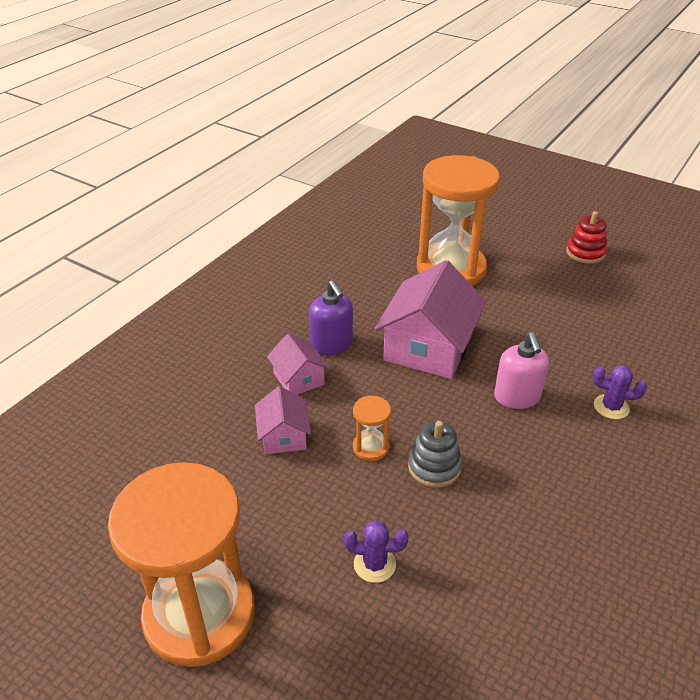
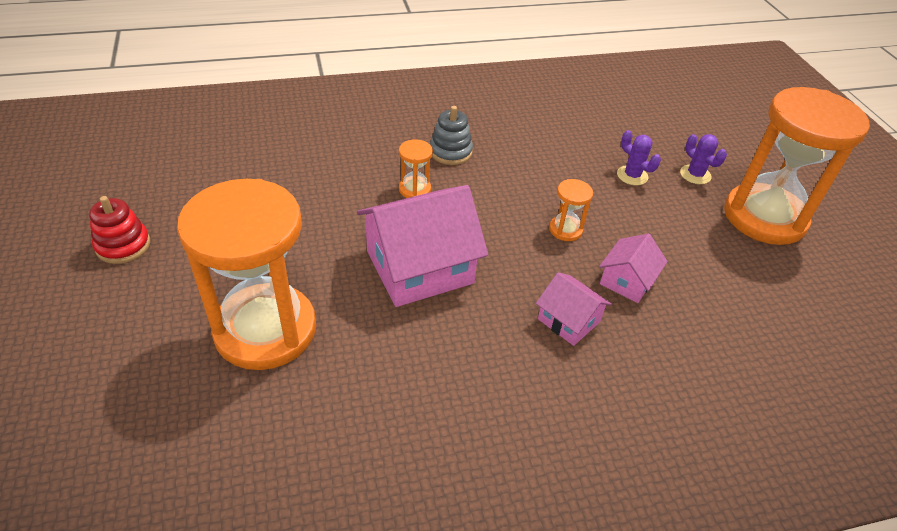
camera: 140 degrees left, 5 degrees up
(298, 378) = (569, 320): pink house -> pink house turned 60 degrees counterclockwise
(331, 344) = (501, 333): purple soap dispenser -> none
(434, 467) = (535, 192): grey stacking toy -> grey stacking toy (450, 152)
(517, 397) = (414, 189): pink soap dispenser -> orange hourglass
(611, 407) = (366, 146): purple cactus -> purple cactus (695, 175)

